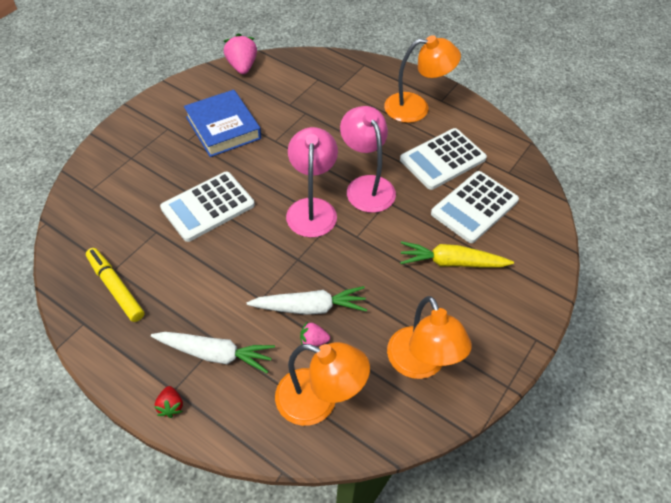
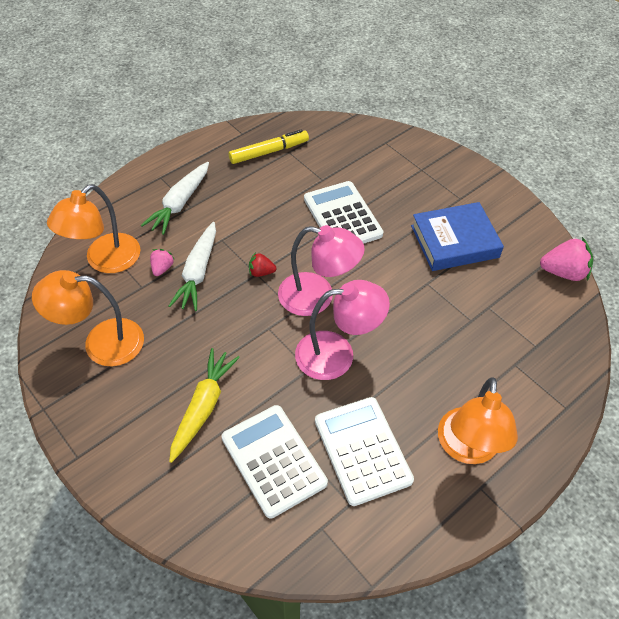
camera: 105 degrees right, 0 degrees up
(171, 406) = (147, 174): red strawberry -> red strawberry (261, 272)

